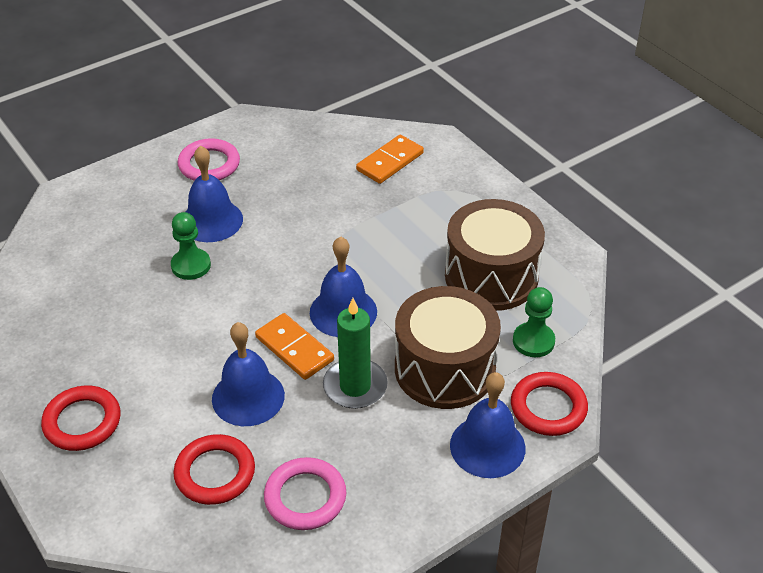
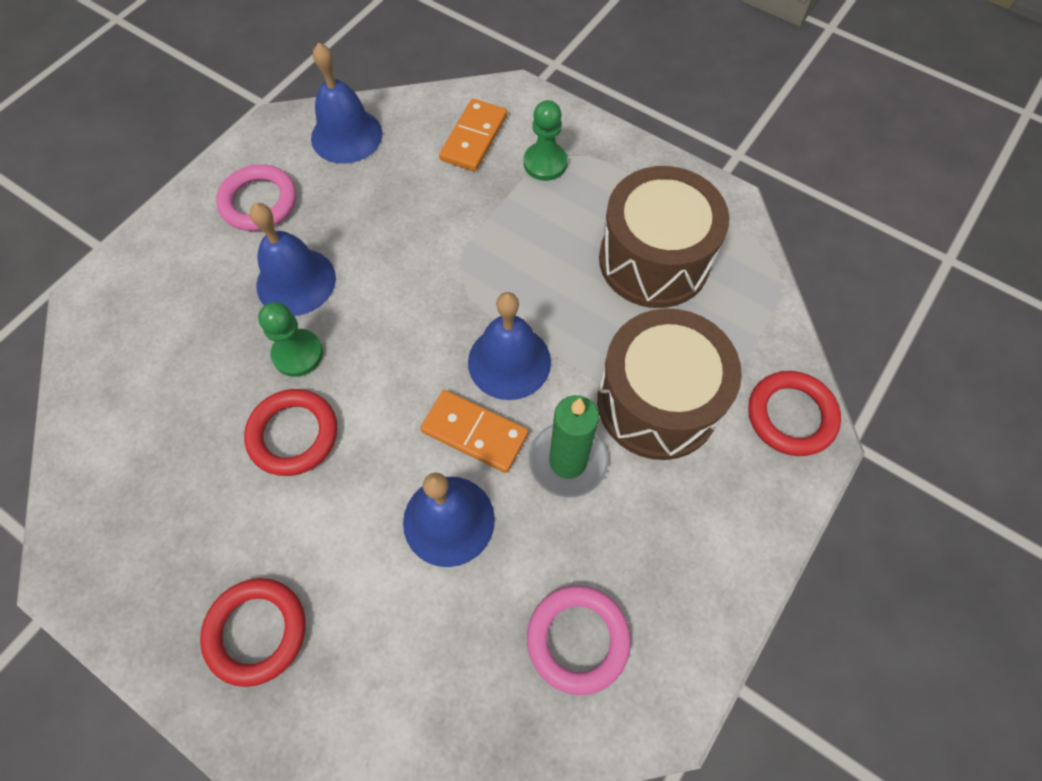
camera: 20 degrees left, 20 degrees up
(215, 473) = (456, 645): red ring -> red ring (293, 434)
(487, 446) = (749, 491): blue bell -> blue bell (346, 135)
(533, 341) = (737, 332): green pawn -> green pawn (545, 163)

